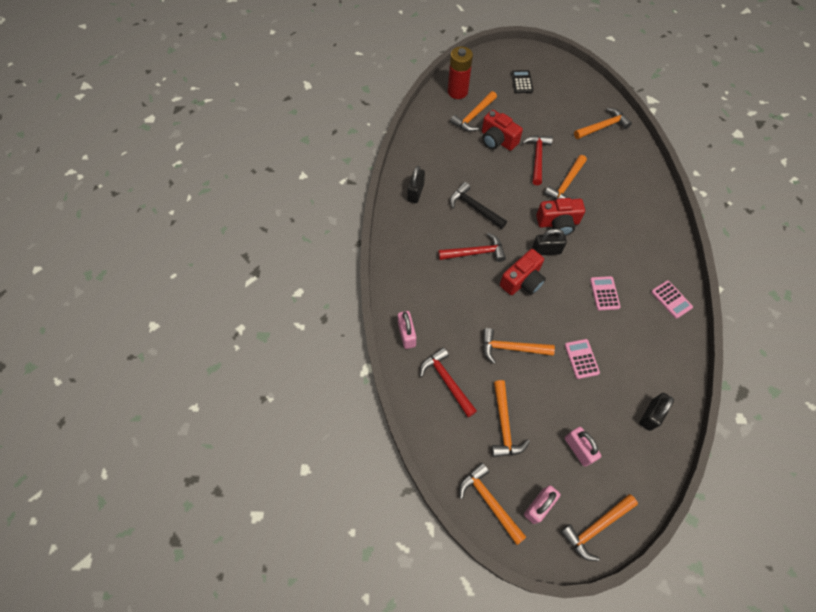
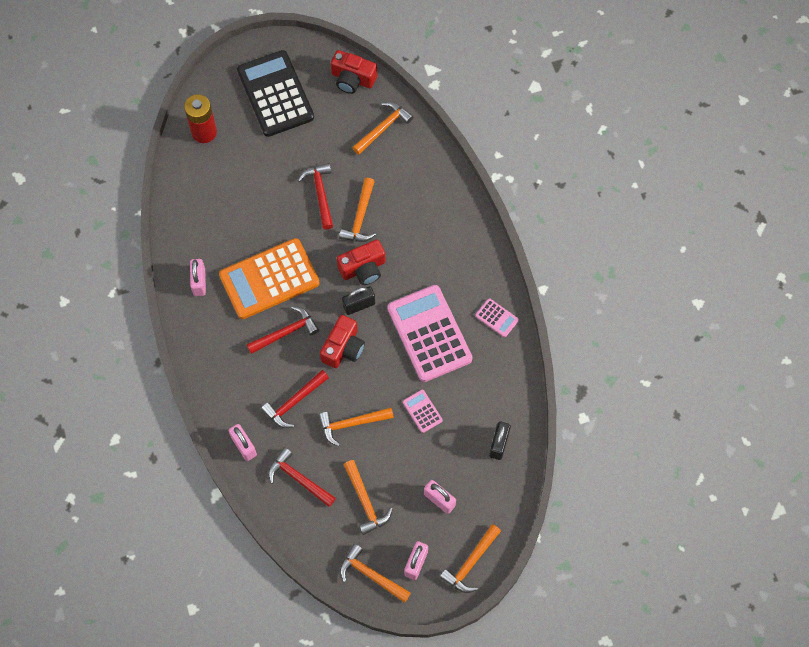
camera: 20 degrees left, 5 degrees up
(415, 192) = (199, 282): black padlock -> pink padlock
(464, 312) = (294, 402): none -> red hammer
(473, 116) = (233, 161): orange hammer -> none
(474, 208) = (269, 279): black hammer -> orange calculator
(497, 140) = (270, 184): red camera -> red camera (352, 79)
(521, 82) = (275, 94): black calculator -> black calculator, size x2.34
(604, 293) = (429, 334): pink calculator -> pink calculator, size x2.34

